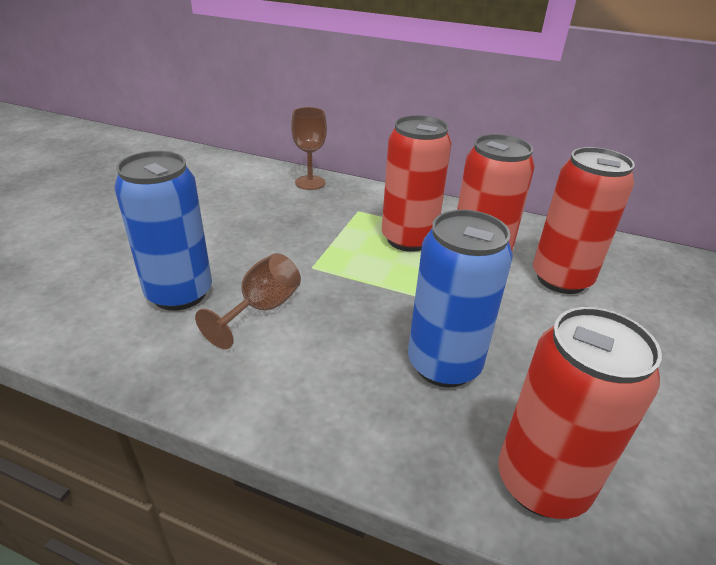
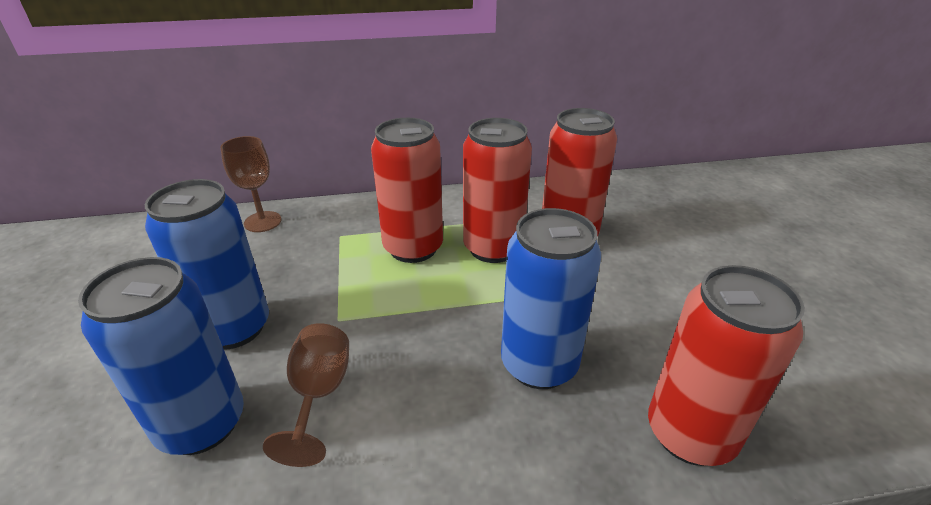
camera: 30 degrees left, 0 degrees up
(240, 245) = (234, 328): none -> blue can

